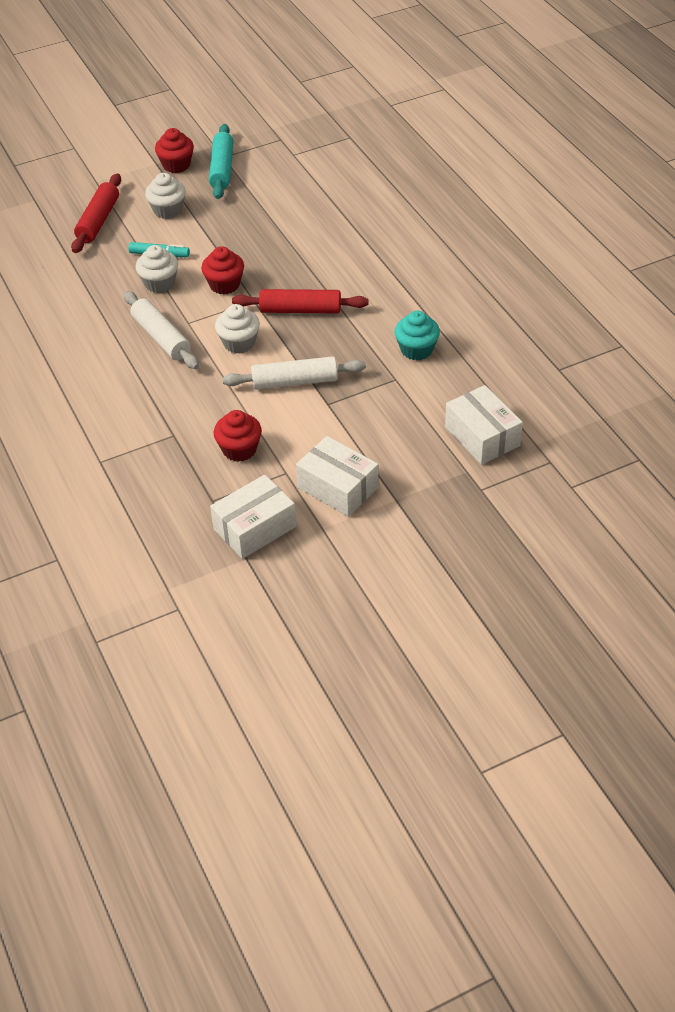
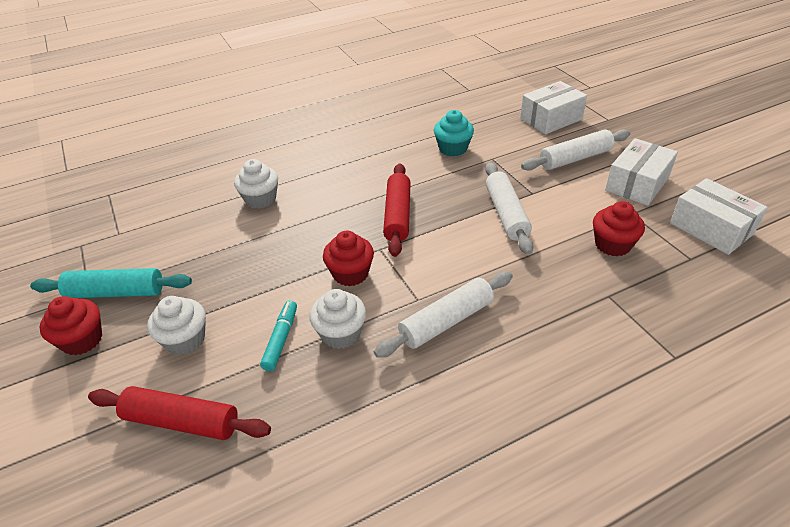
camera: 90 degrees left, 5 degrees down
(239, 343) = (451, 255): white cupcake -> white cupcake (260, 199)
(391, 445) = (575, 158): none -> white rolling pin

